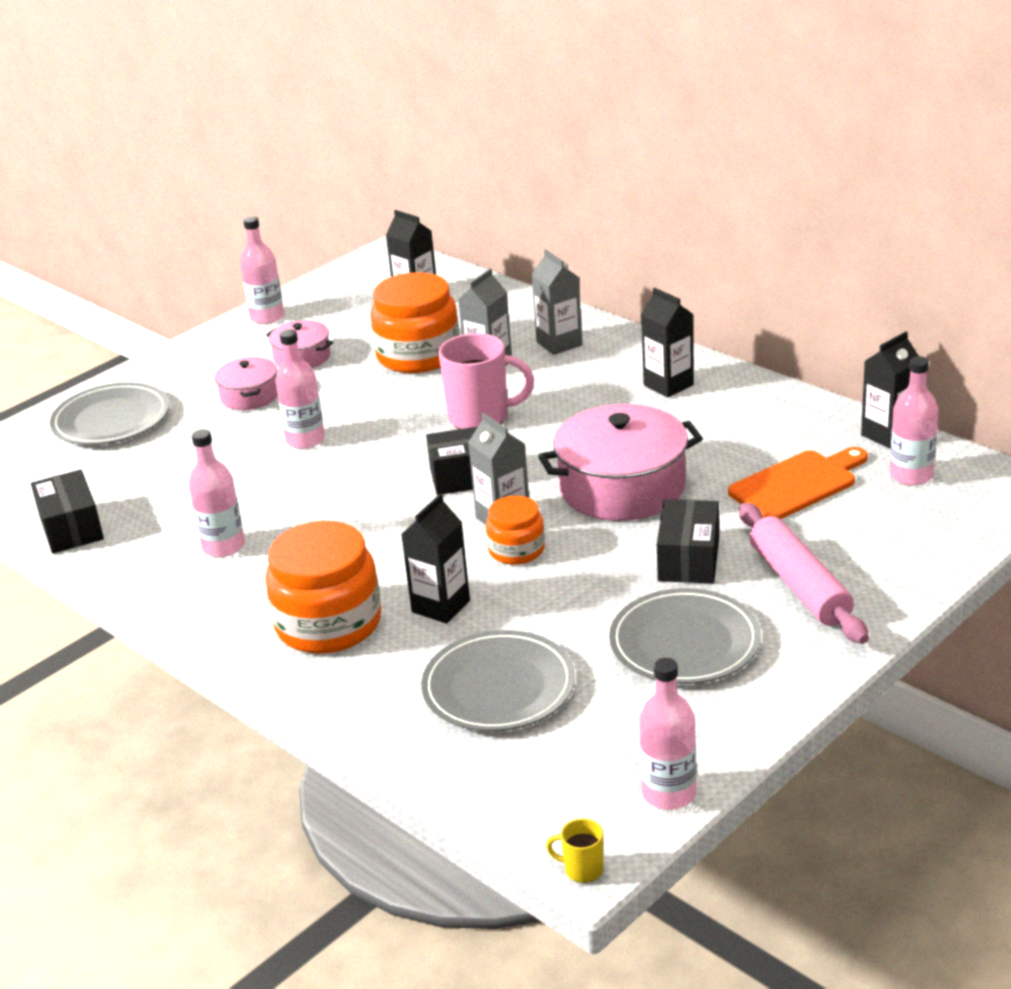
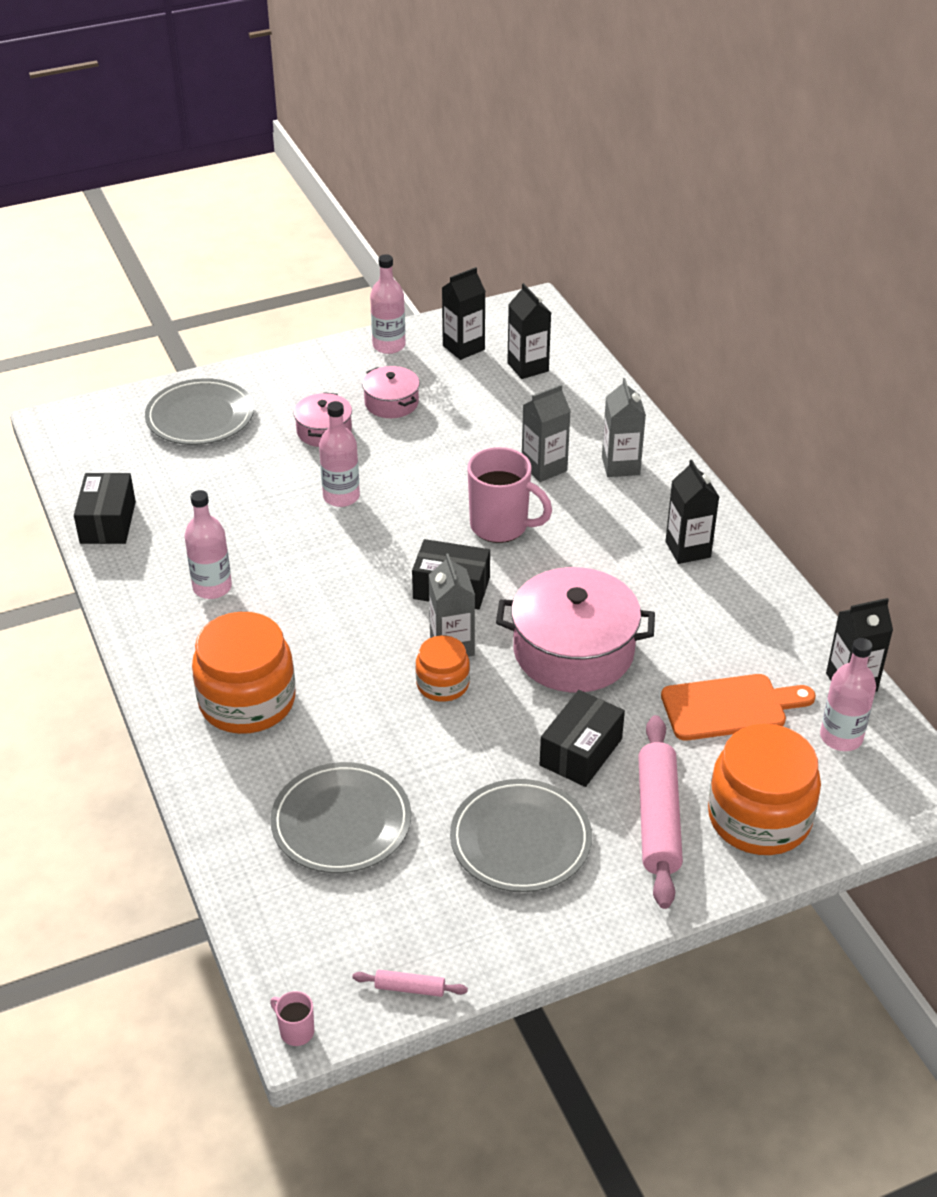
camera: 20 degrees right, 10 degrees up
(418, 355) = (490, 435): orange jar -> orange jar (759, 818)
(441, 606) = (345, 719): black carton -> black carton (463, 348)
(582, 869) = (296, 1031): yellow mug -> pink mug
(669, 793) = (410, 988): pink bottle -> pink rolling pin

